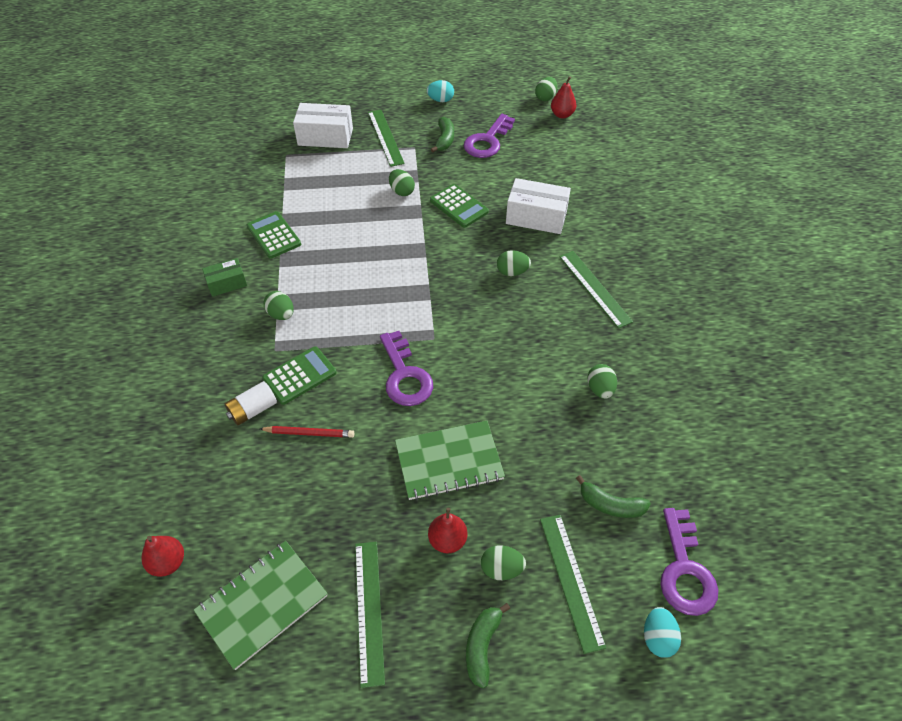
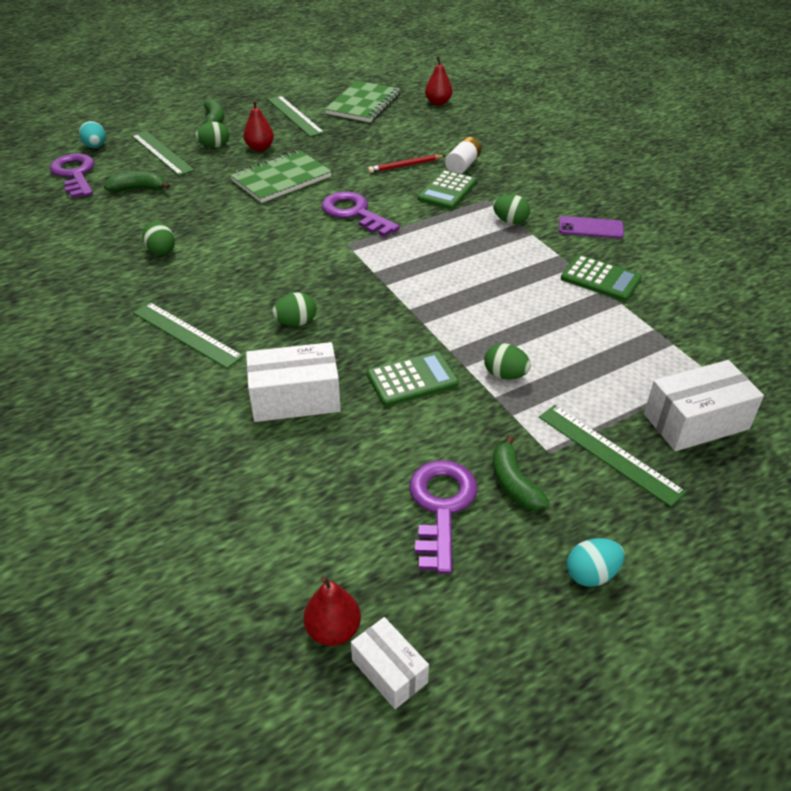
camera: 155 degrees right, 10 degrees down
(227, 283) = (590, 228): green box -> purple phone
(459, 206) = (412, 379): green calculator -> green calculator turned 135 degrees clockwise
(545, 98) = (389, 671): green egg -> white box

